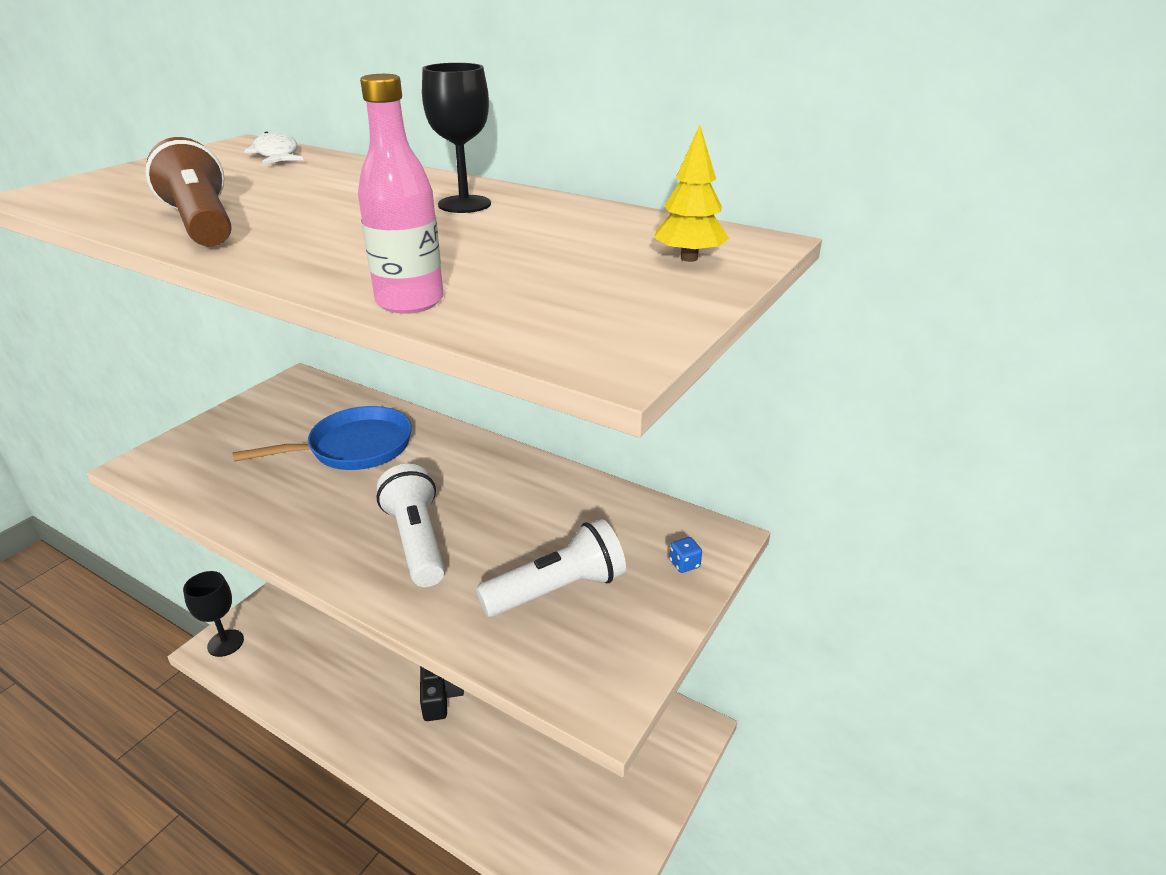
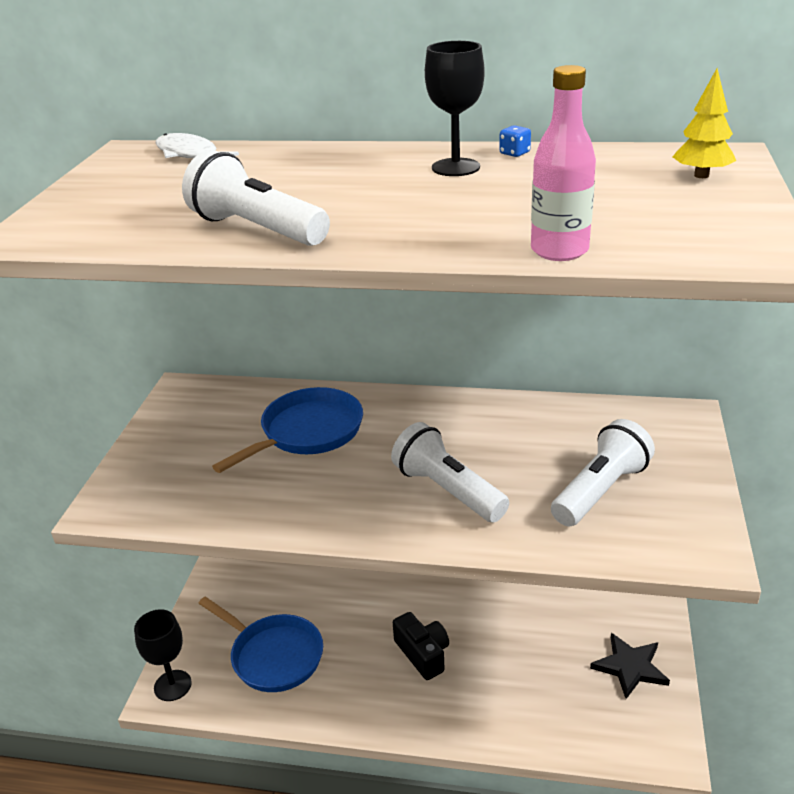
camera: 20 degrees left, 0 degrees up
(202, 224) = (257, 229): brown flashlight -> white flashlight
(318, 647) = (273, 655): none -> blue pan
(622, 785) = (630, 667): none -> black star
(684, 564) = (678, 442): blue dice -> blue dice (514, 153)

